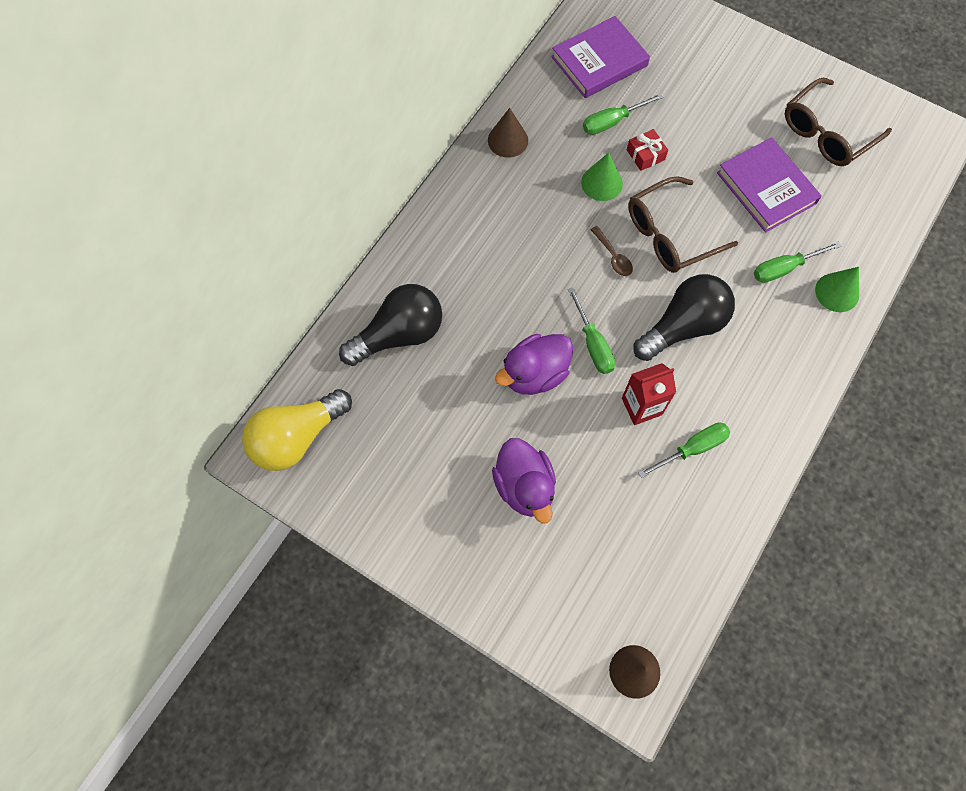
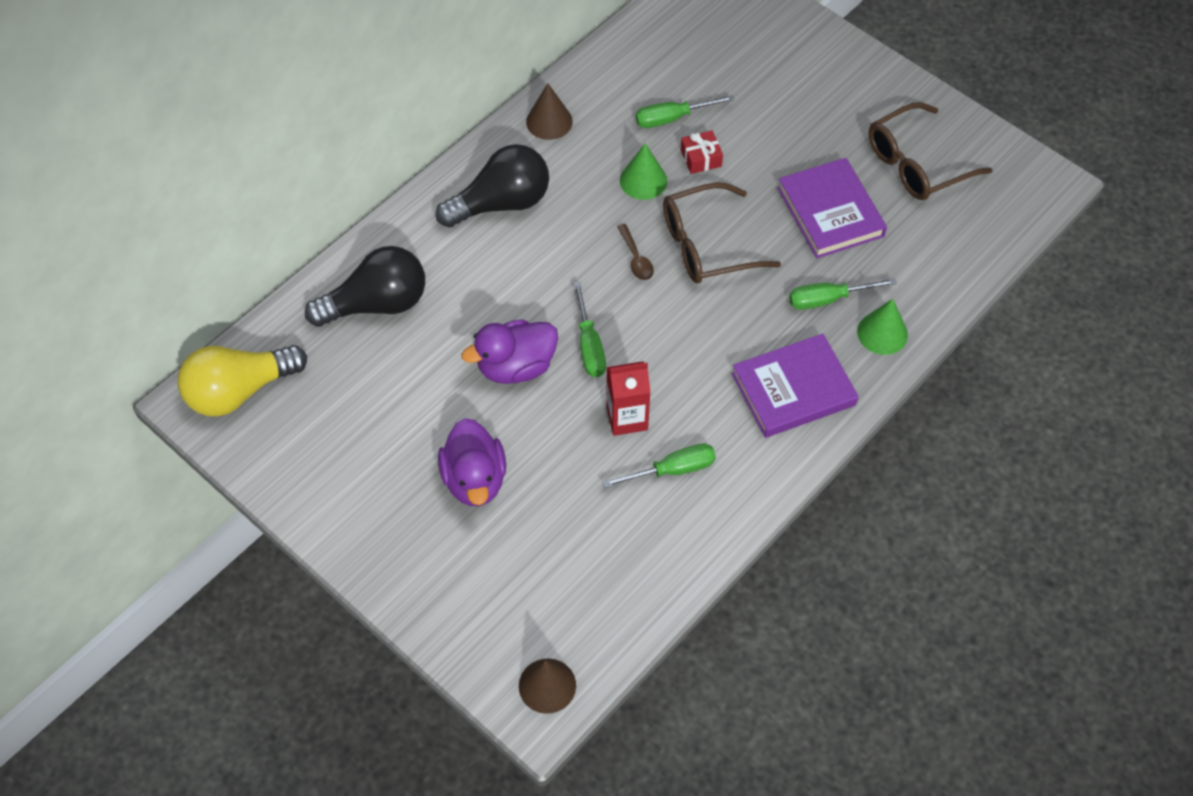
camera: 10 degrees right, 10 degrees down
(599, 61) = (674, 53): purple book -> purple book (793, 389)
(683, 326) = (696, 342): black light bulb -> black light bulb (501, 203)

